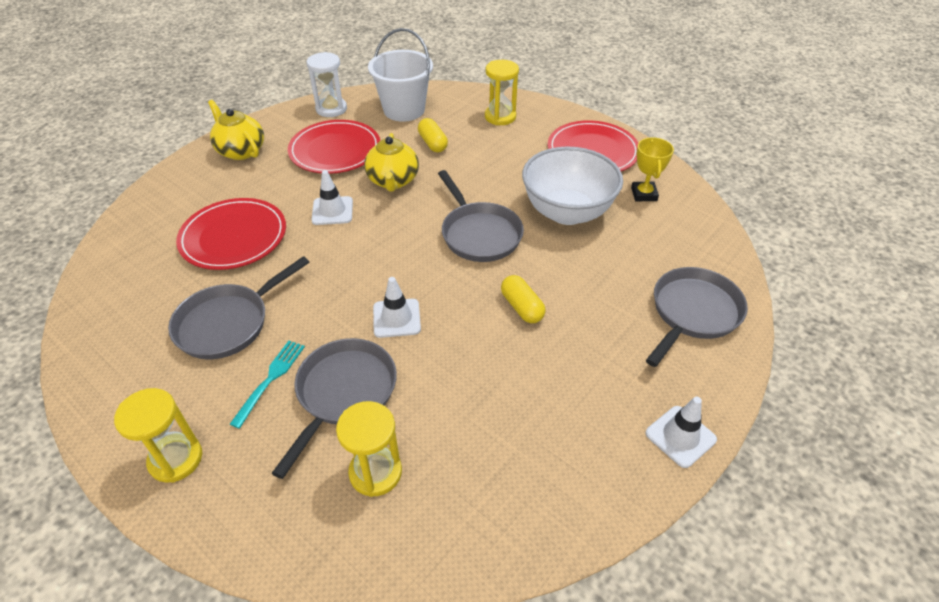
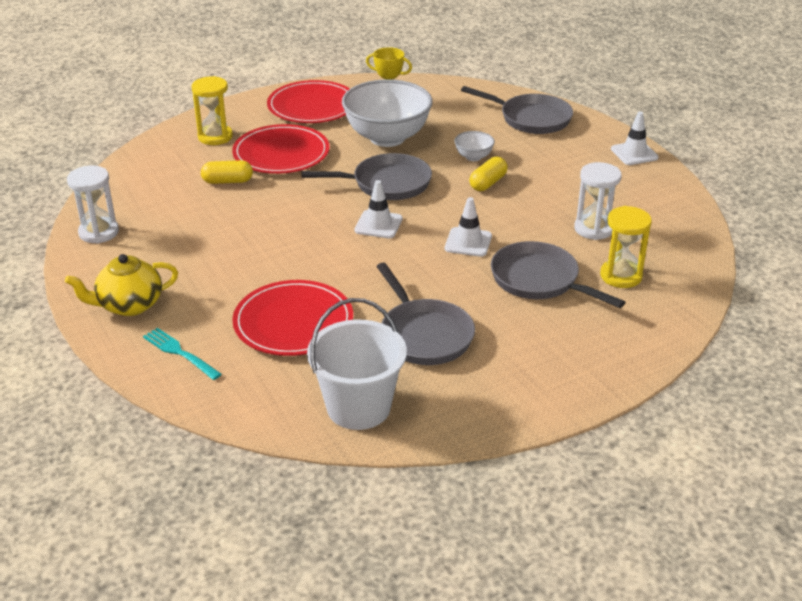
camera: 70 degrees left, 10 degrees down
(176, 459) = (573, 373): yellow hourglass -> none
(270, 379) = (506, 316): turquoise fork -> turquoise fork (179, 352)
(332, 211) = (295, 256): white traffic cone -> white traffic cone (378, 224)
(335, 150) = (187, 241): red plate -> red plate (281, 153)
(393, 181) = (273, 214): yellow teapot -> none
(404, 110) = (148, 187): white bucket -> white bucket (358, 407)
(469, 424) = (593, 229): none -> white hourglass
(522, 307) = (488, 183): yellow capsule -> yellow capsule turned 45 degrees counterclockwise
(570, 283) = (473, 157): none -> white bowl
(693, 313) = (531, 119): grey pan -> grey pan turned 150 degrees clockwise

